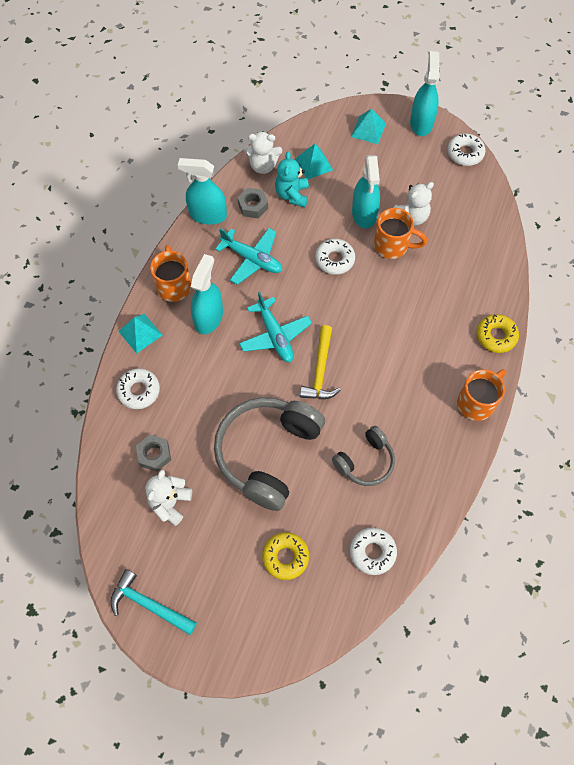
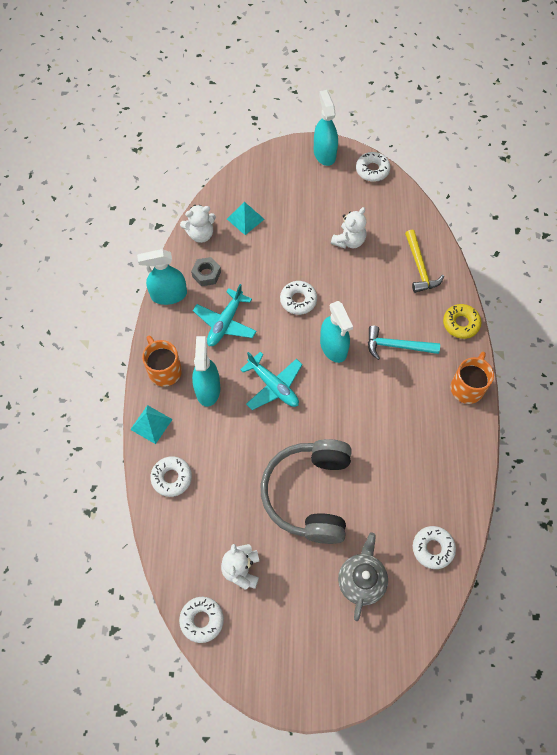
camera: 20 degrees left, 0 degrees up
(112, 537) = (202, 620): none -> white donut
(149, 605) = (260, 668): turquoise hammer -> turquoise hammer (397, 346)
(154, 455) = (209, 531): grey nut -> none
(252, 259) = (225, 323): turquoise plane -> turquoise plane turned 105 degrees clockwise
(285, 557) = (361, 580): yellow donut -> grey teapot
(292, 195) = (237, 253): turquoise teddy bear -> none
(320, 370) = (325, 404): yellow hammer -> yellow hammer (419, 267)
(364, 214) = (307, 250): turquoise spray bottle -> turquoise spray bottle (333, 347)
(365, 461) = (395, 471): grey headphones -> none
(368, 130) = (281, 173): turquoise pyramid -> none
(392, 246) = (343, 272): orange mug -> none

